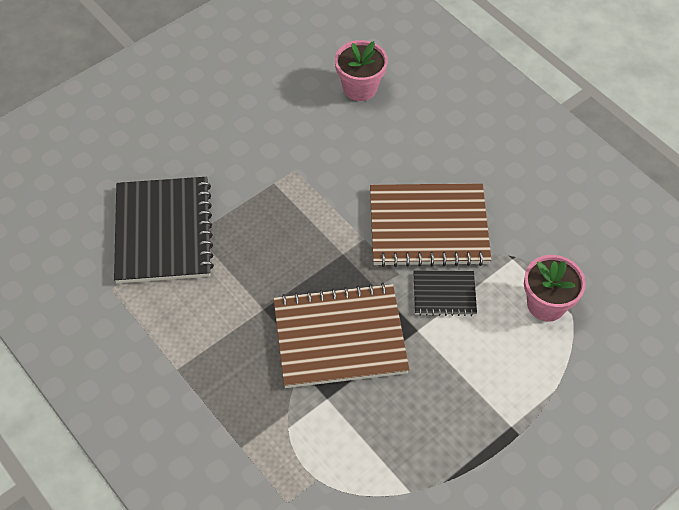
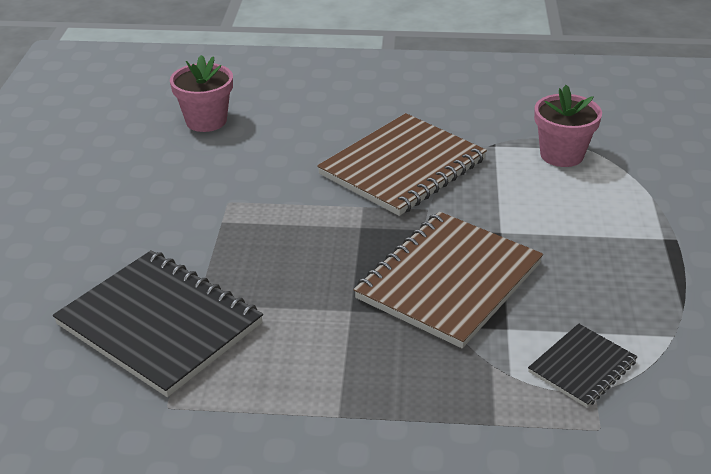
camera: 45 degrees left, 20 degrees down
(444, 294) = (482, 197): black notebook -> black notebook (582, 367)

